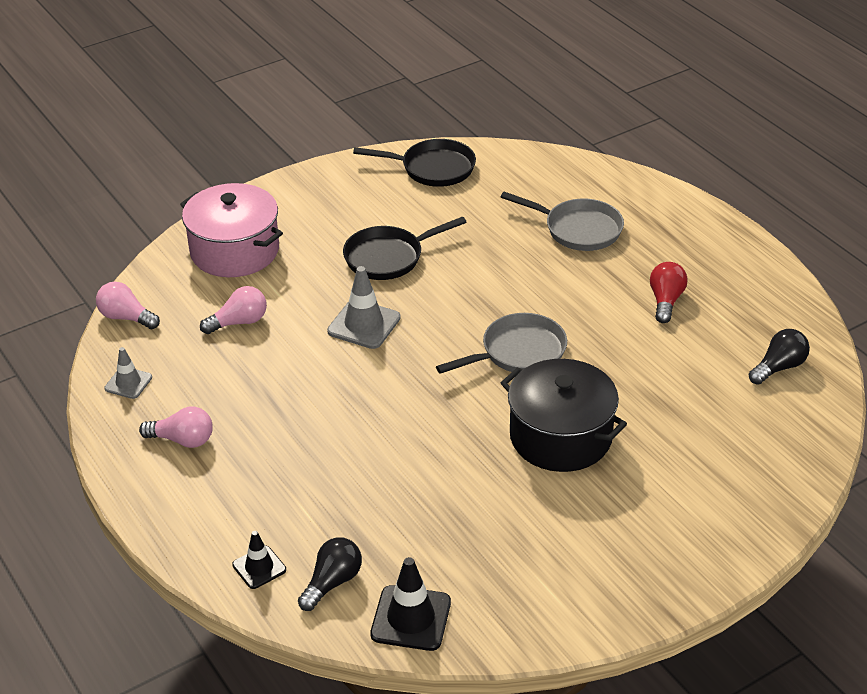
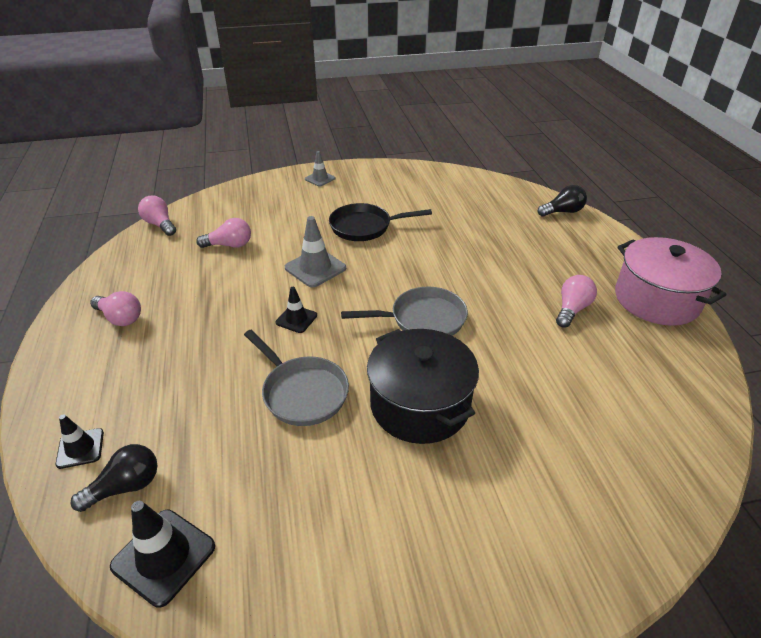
camera: 20 degrees right, 0 degrees up
(128, 383) = (122, 267): grey traffic cone -> grey traffic cone (320, 179)
(234, 251) = (263, 200): pink pot -> pink pot (656, 299)
(383, 388) = (296, 319): none -> black traffic cone
(433, 168) = (432, 179): black pan -> none
(578, 229) = (520, 239): grey pan -> grey pan (302, 392)
(665, 301) = (572, 309): red light bulb -> pink light bulb
(779, 367) = (663, 397): black light bulb -> black light bulb (562, 212)

